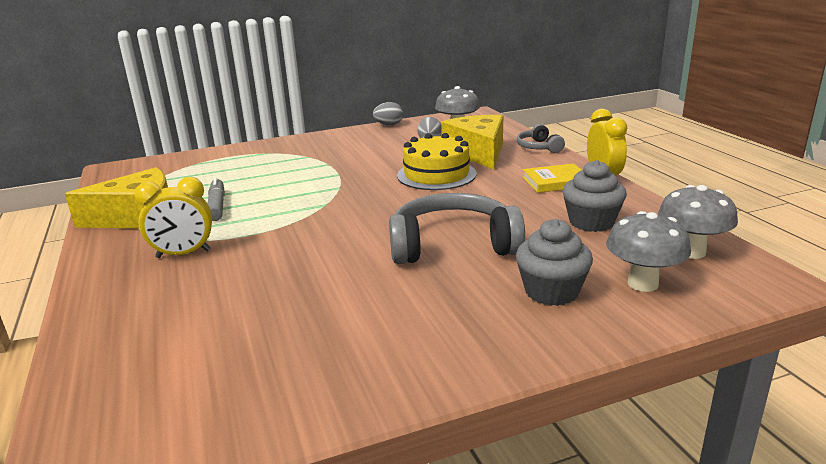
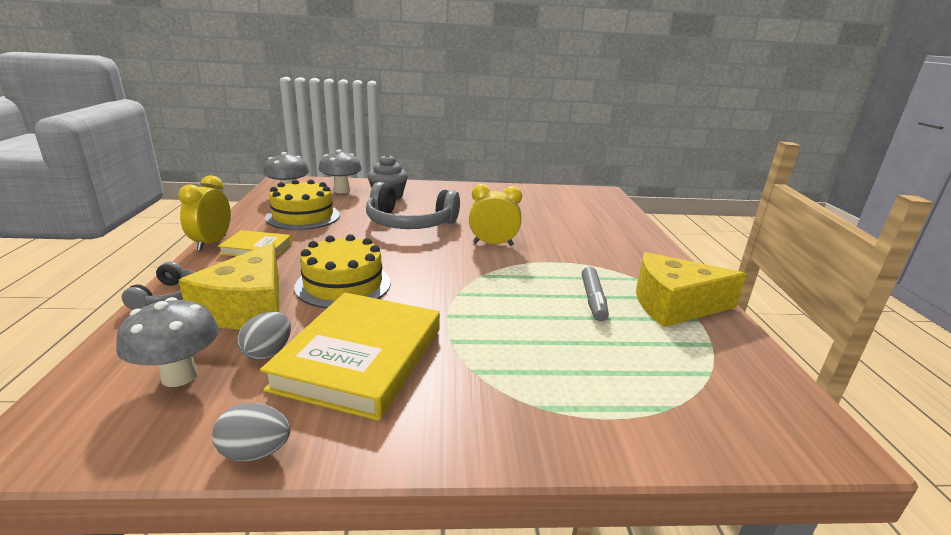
camera: 165 degrees left, 0 degrees up
(183, 254) = (603, 257): yellow clock -> yellow clock (493, 244)
(377, 149) = (360, 358): none -> yellow book
(591, 222) = (303, 216): grey cupcake -> yellow cake

